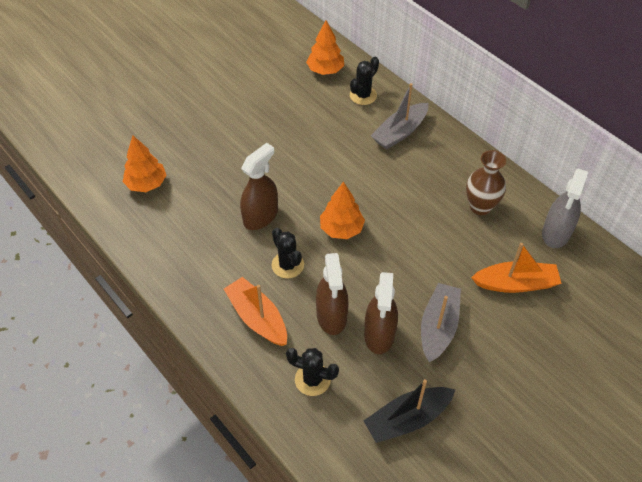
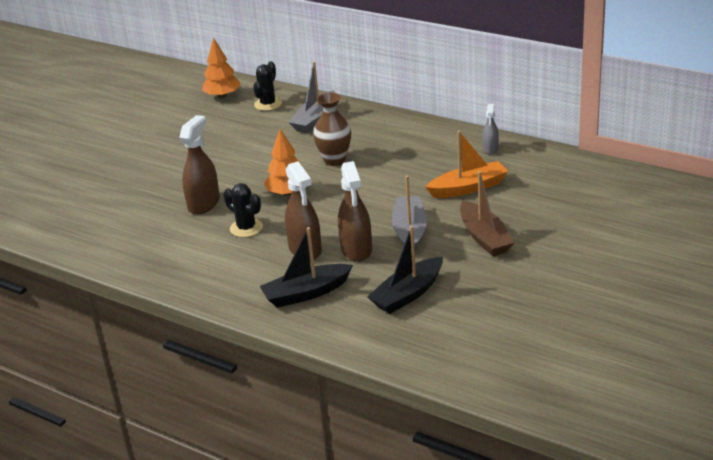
camera: 15 degrees left, 20 degrees down
(146, 184) = (75, 210): orange tree -> none
(257, 318) = (233, 268): orange boat -> none
(312, 379) = (306, 293): black cactus -> black boat
(480, 207) = (413, 149): brown vase -> brown vase (334, 160)
(508, 364) = (484, 237): none -> brown boat
(556, 233) = (490, 149): grey spray bottle -> grey spray bottle, size x0.56

